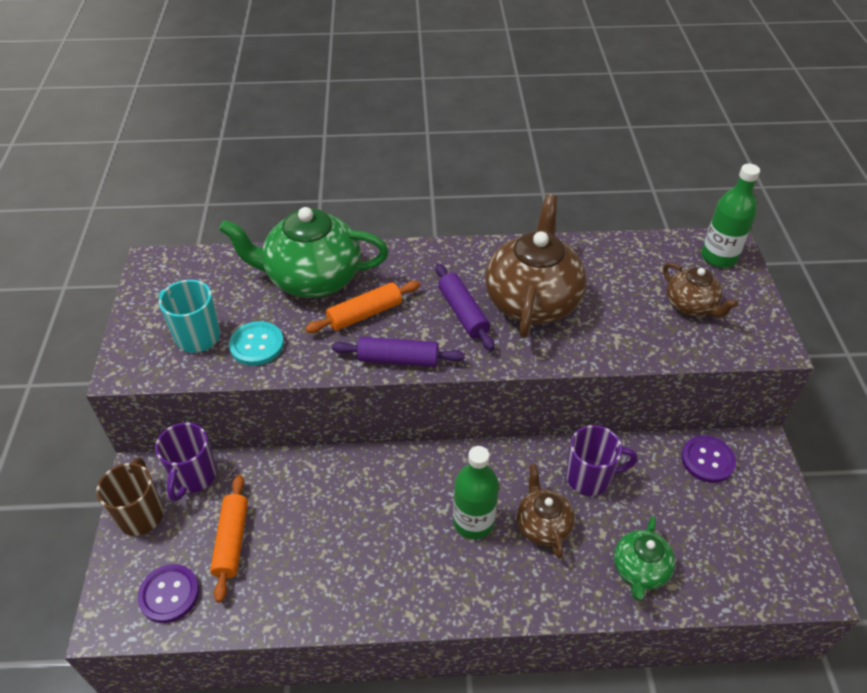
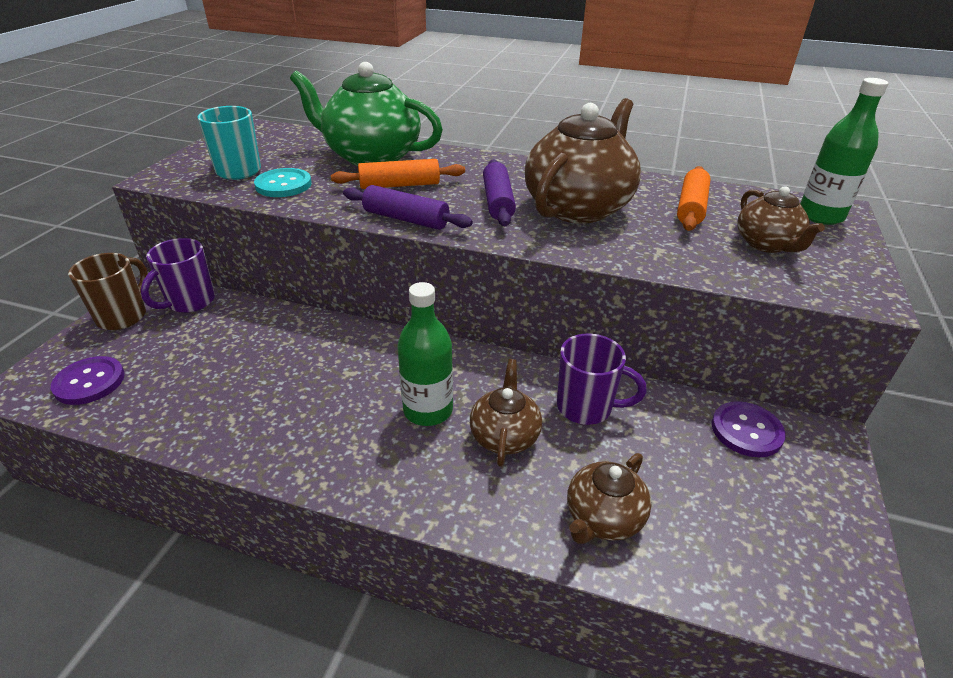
camera: 20 degrees right, 10 degrees down
(232, 541) = (180, 357): orange rolling pin -> orange rolling pin (691, 208)
(640, 570) = (603, 518): green teapot -> brown teapot

